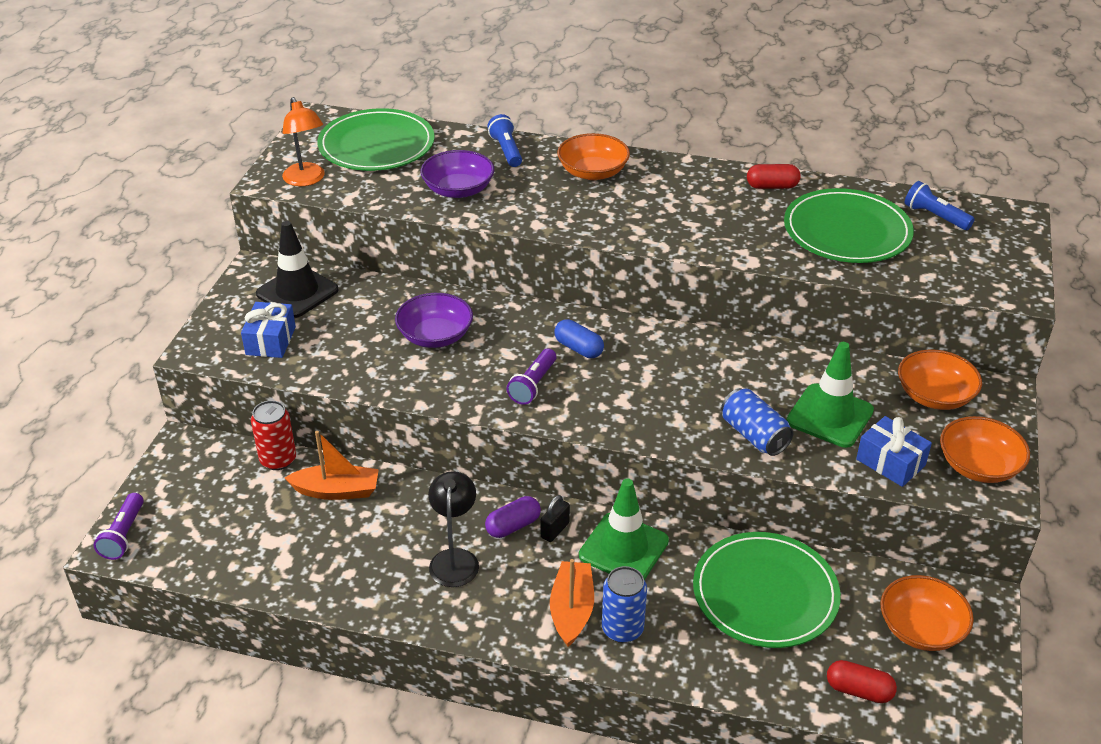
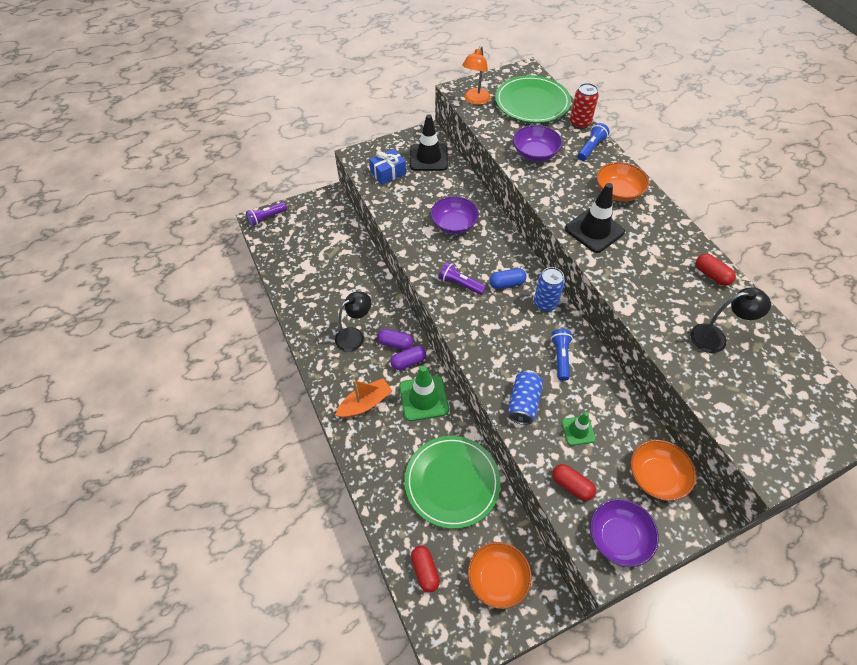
camera: 50 degrees right, 15 degrees up
(278, 460) = (352, 232): red can -> red can (580, 123)
(337, 491) = (354, 265): orange boat -> none
(533, 385) = (460, 284): purple flashlight -> purple flashlight turned 45 degrees clockwise
(555, 530) = (408, 362): black padlock -> purple capsule
(578, 348) = (507, 283): blue capsule -> blue capsule turned 75 degrees clockwise
(622, 629) = (372, 433): blue can -> blue can (545, 303)
(624, 219) = (594, 230): none -> black traffic cone
(829, 416) = (578, 430): green traffic cone -> green traffic cone, size x0.57
(847, 231) = (715, 338): green plate -> black lamp
(890, 462) = (571, 485): blue gift -> red capsule
(934, 216) = (793, 376): blue flashlight -> blue flashlight (560, 357)
(978, 466) = (618, 537): orange bowl -> purple bowl

